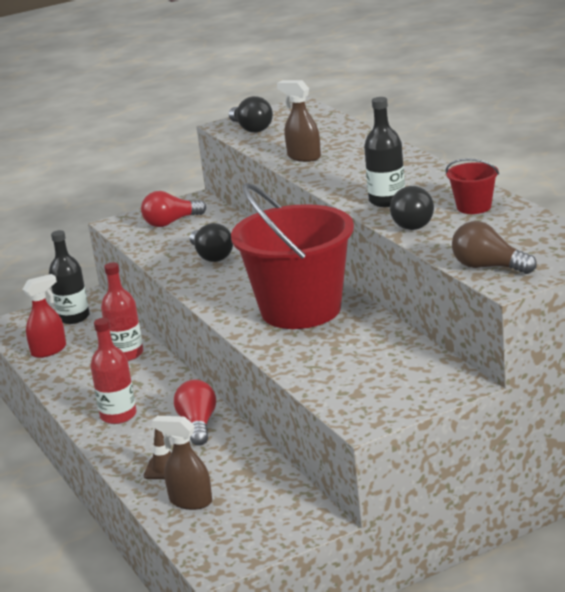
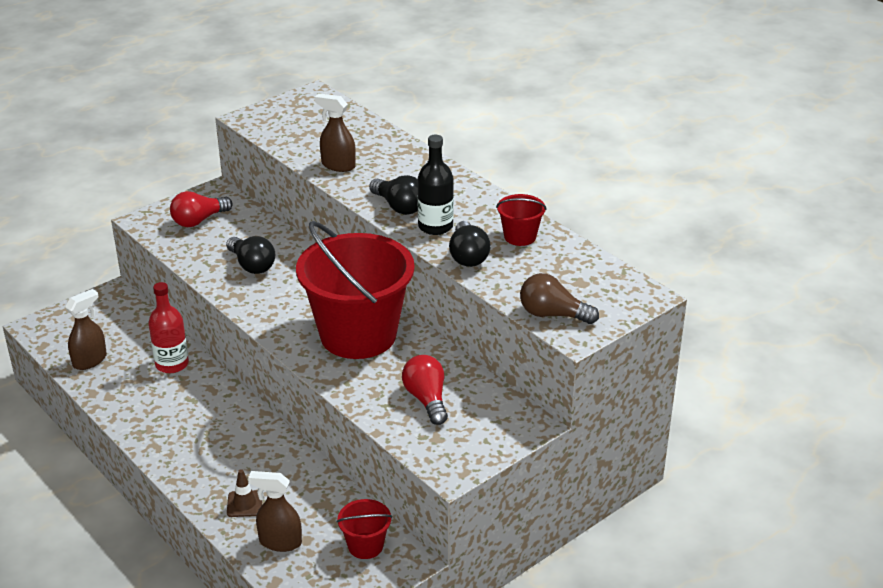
camera: 15 degrees left, 10 degrees up
(49, 350) = (90, 360): red spray bottle -> brown spray bottle
(73, 317) = (105, 318): black bottle -> none
(118, 415) = (182, 441): red bottle -> none
(198, 425) = (265, 450): red light bulb -> red light bulb (426, 399)
(251, 128) = (274, 124): black light bulb -> black light bulb (399, 207)
(277, 508) = (365, 546): none -> red bucket

